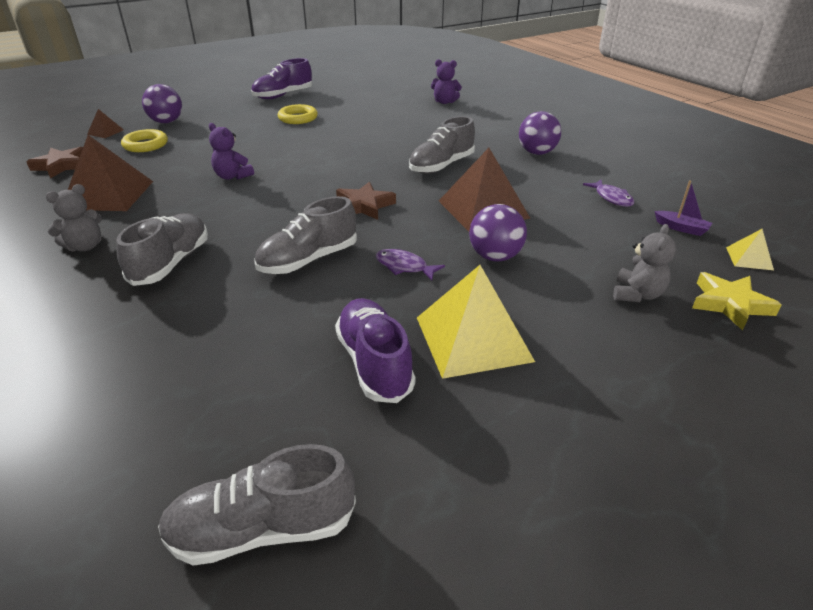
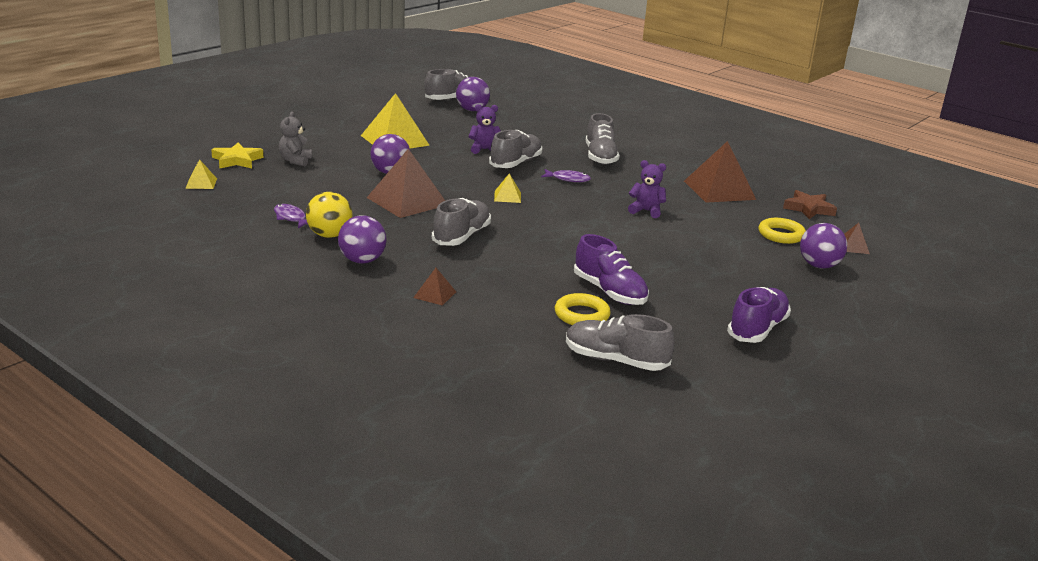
camera: 160 degrees right, 10 degrees down
(85, 246) = (669, 161): grey teddy bear -> none
(257, 456) = (472, 110): none -> purple ball
(298, 118) = (679, 287): yellow ring -> yellow ring (581, 315)
(364, 206) = (507, 196): brown star -> yellow pyramid
(374, 363) = (442, 131): purple shoe -> purple shoe (609, 292)
(389, 91) = (615, 360): none -> grey shoe
(404, 267) = (450, 164): purple fish -> purple fish (568, 179)
(444, 102) = (510, 341): purple teddy bear -> purple teddy bear (484, 150)
(483, 127) = (435, 294): none -> brown pyramid
(568, 176) = (329, 235): none -> yellow ball
(681, 228) = (240, 198): purple boat -> none

